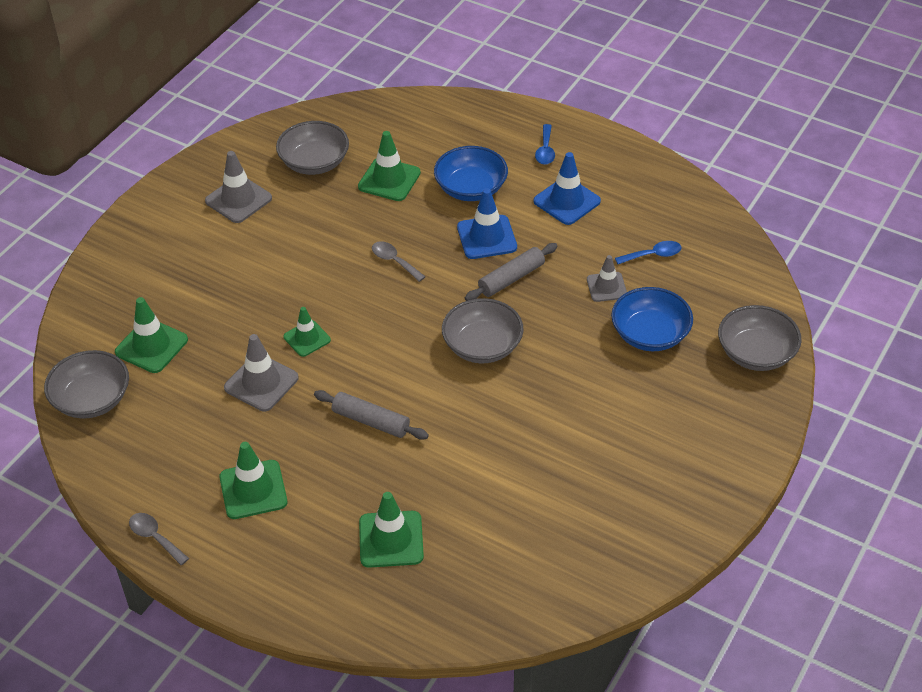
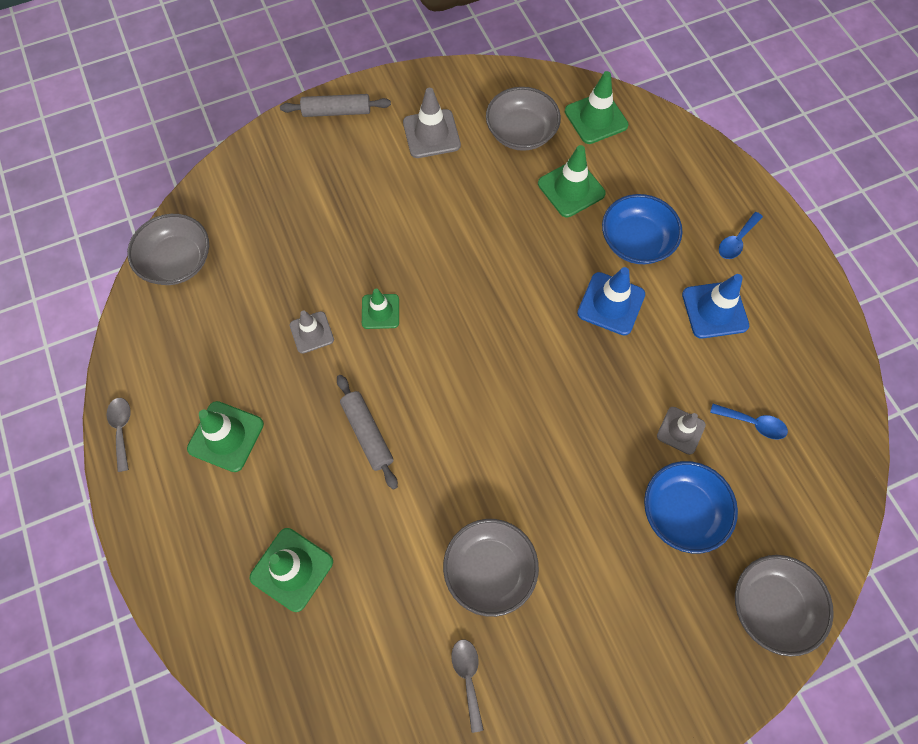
camera: 35 degrees right, 20 degrees up
(151, 346) = (258, 238): green traffic cone -> green traffic cone (596, 118)
(261, 383) = (311, 332): grey traffic cone -> grey traffic cone, size x0.66
(394, 261) = (511, 278): grey spoon -> grey spoon (468, 677)
(482, 346) = (519, 419): grey bowl -> grey bowl (489, 570)
(511, 278) = (599, 363): grey rolling pin -> grey rolling pin (337, 111)

